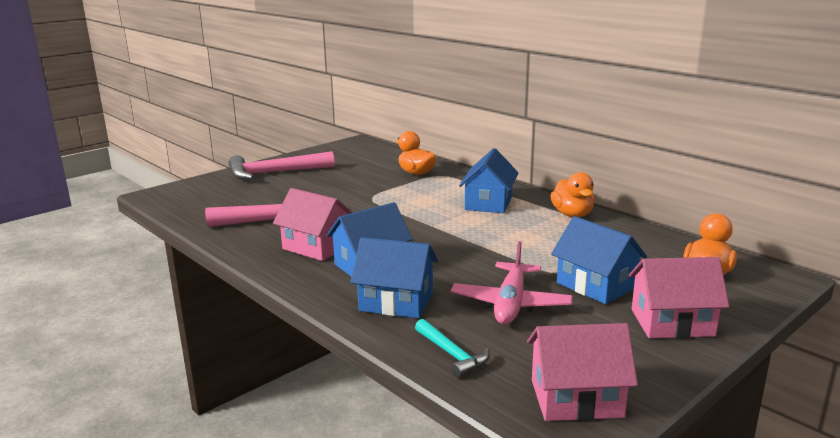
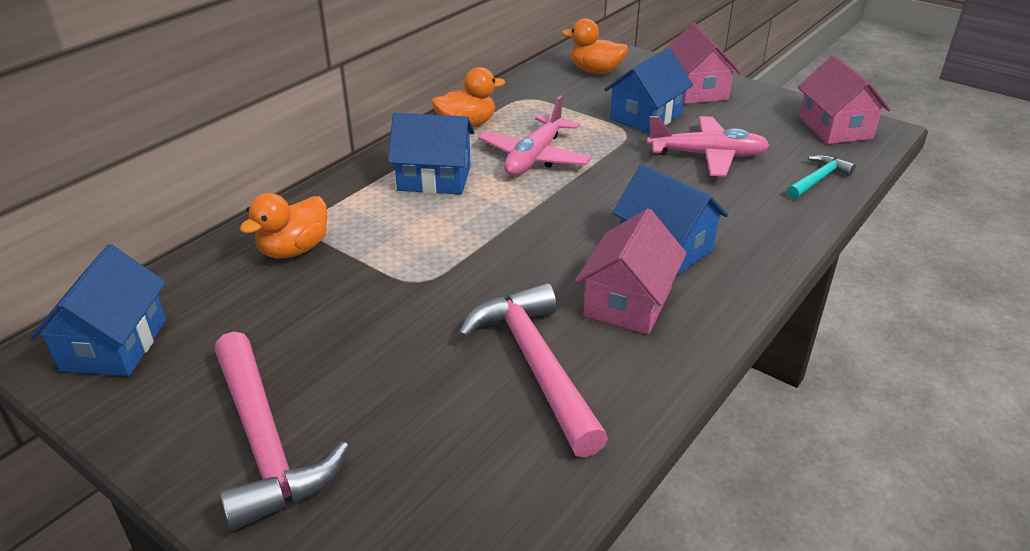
camera: 100 degrees left, 15 degrees up
(396, 302) = (744, 218): blue house -> blue house (114, 345)
(515, 233) = (534, 157): none -> pink plane

